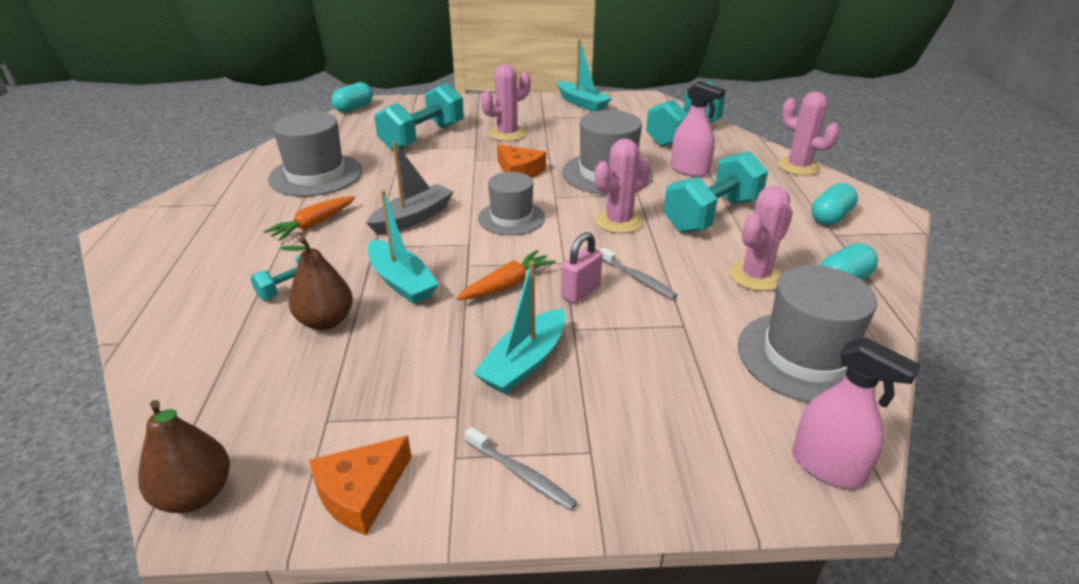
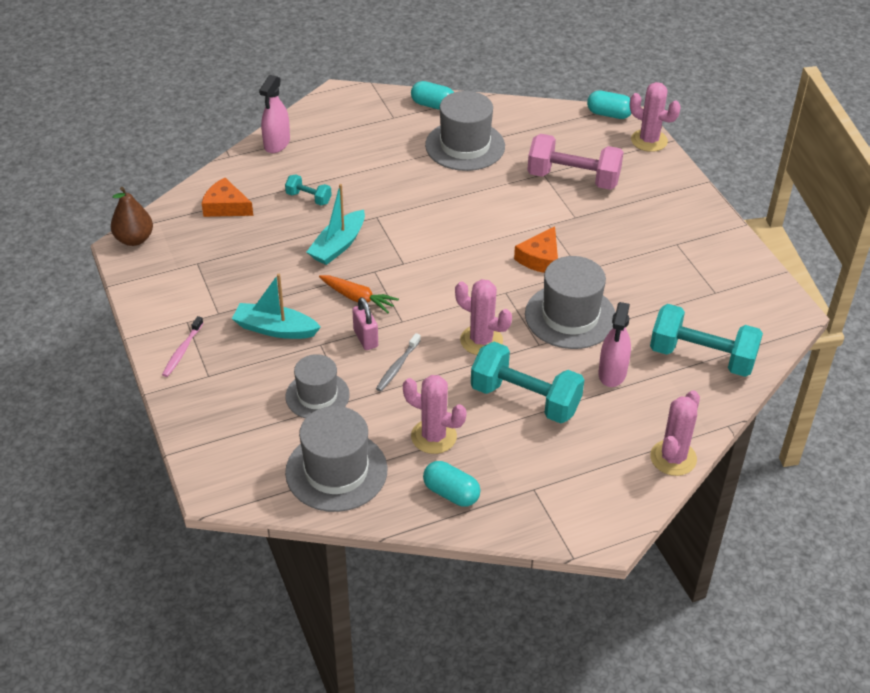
camera: 70 degrees right, 10 degrees up
(313, 225) = (390, 176): orange carrot -> none
(326, 321) = (281, 228): brown pear -> none
(361, 492) = (152, 295): orange cheese -> orange cheese (225, 206)
(413, 218) = (425, 222): grey boat -> none
(423, 137) = (573, 178): turquoise dumbbell -> pink dumbbell
(507, 134) = (616, 229): pink cactus -> pink cactus (649, 140)
(511, 218) = (454, 275): grey hat -> grey hat (317, 395)
(521, 474) = (182, 351): grey toothbrush -> pink toothbrush
(580, 292) = (365, 338): pink padlock -> pink padlock turned 45 degrees clockwise
(582, 103) = (735, 263): turquoise boat -> none
(827, 467) = (229, 483): pink spray bottle -> pink spray bottle (277, 143)
(830, 217) = (566, 485): turquoise capsule -> turquoise capsule (433, 105)

